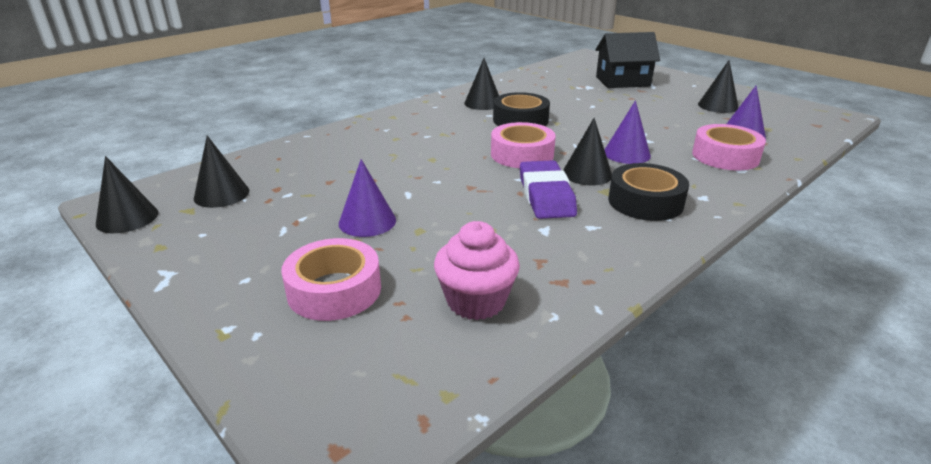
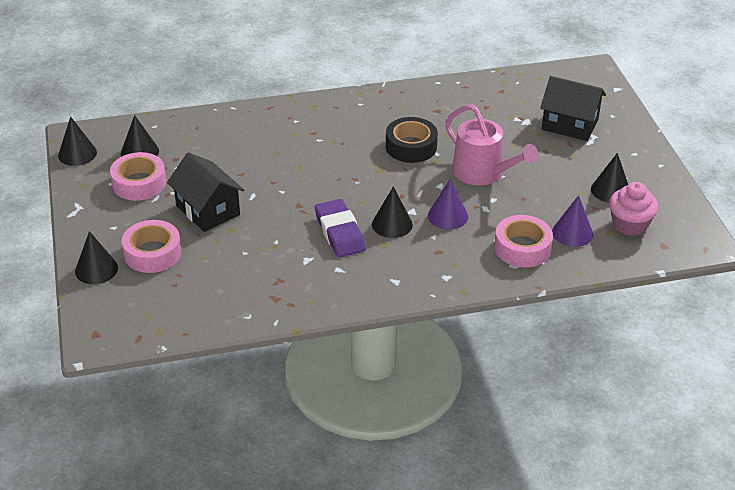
camera: 30 degrees right, 10 degrees up
(367, 221) = (208, 210): purple cone -> black house
(476, 301) = (217, 290): pink cupcake -> pink cupcake (629, 225)
(483, 103) = (404, 113): black cone -> black cone (96, 269)
(522, 154) = (367, 187): pink tape -> pink tape (139, 183)
(546, 195) = (339, 232): purple eraser -> purple eraser turned 45 degrees counterclockwise
(607, 120) = (483, 173): none -> pink watering can
(645, 202) = (400, 264): black tape -> none

